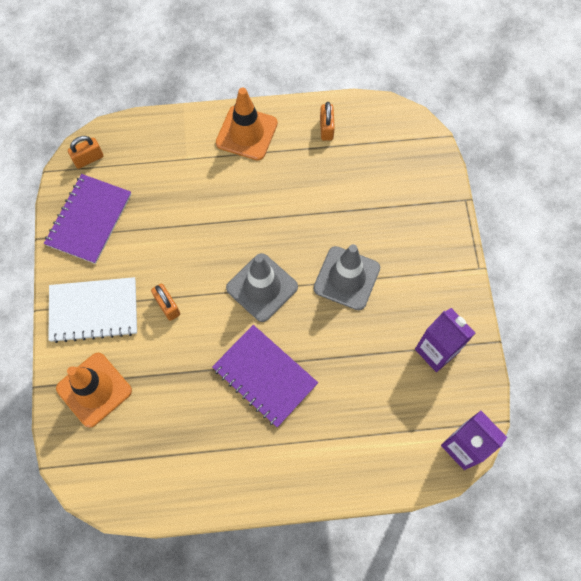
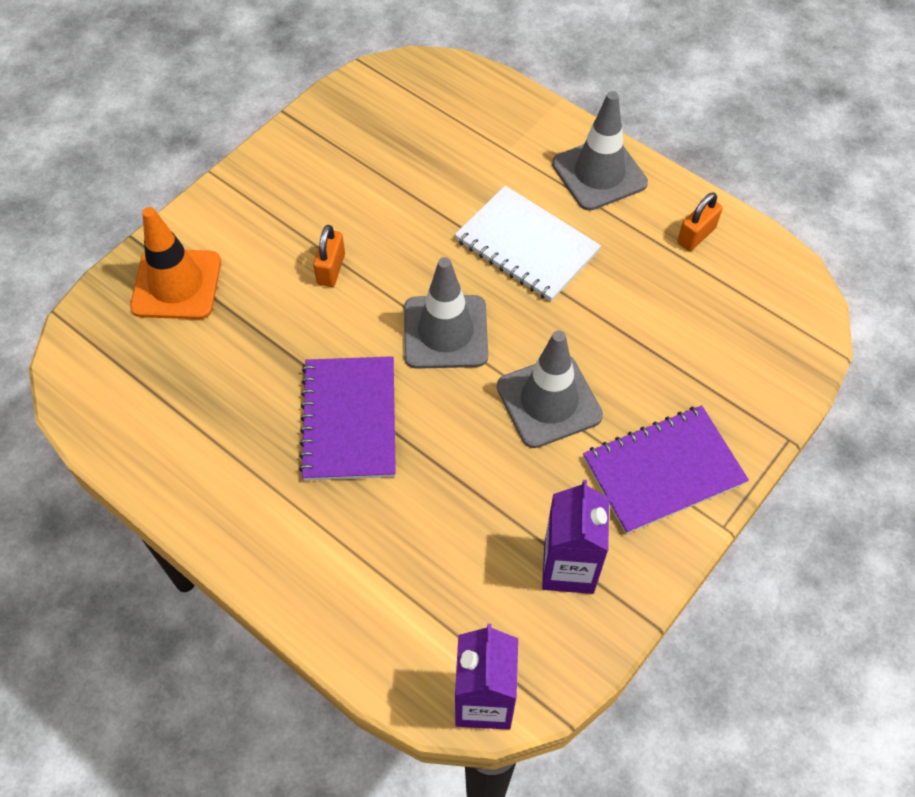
camera: 45 degrees right, 10 degrees down
(88, 159) = (410, 78): orange padlock -> none
(89, 220) = (348, 131): purple notebook -> purple notebook (663, 471)
(94, 310) = (258, 214): white notebook -> white notebook (527, 245)
(246, 133) = (599, 173): orange traffic cone -> grey traffic cone

